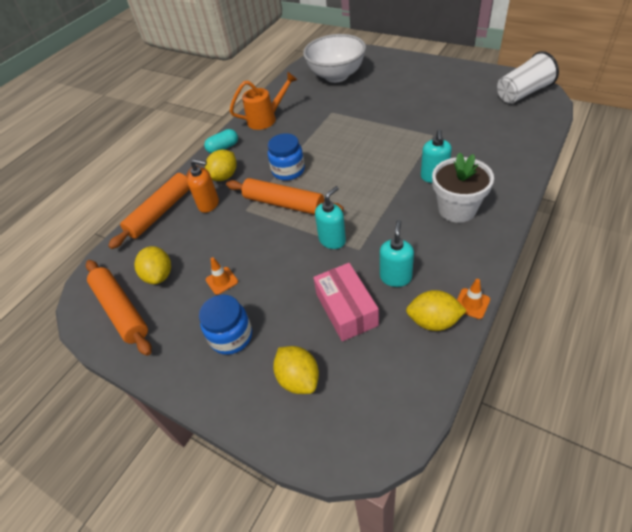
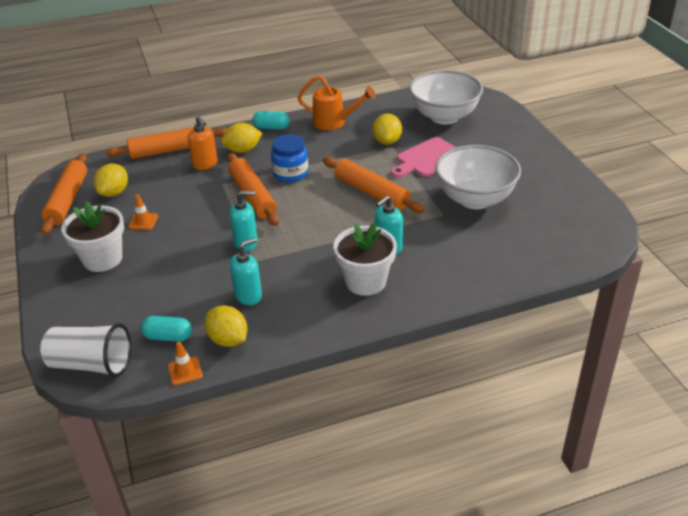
camera: 35 degrees right, 10 degrees down
(231, 336) = (102, 259): blue jar -> white flower pot
(298, 379) = (103, 311): yellow lemon -> yellow lemon (387, 141)
(346, 309) = (188, 292): pink box -> none
(366, 149) = (371, 193): none -> orange rolling pin
(367, 106) = (428, 158): none -> pink cutting board
(385, 356) = (168, 337): none -> turquoise capsule
(436, 114) = (475, 199): none -> white bowl
(471, 303) = (270, 348): orange traffic cone -> orange traffic cone (185, 371)
(522, 93) = (584, 228): white cup -> white cup (91, 364)

